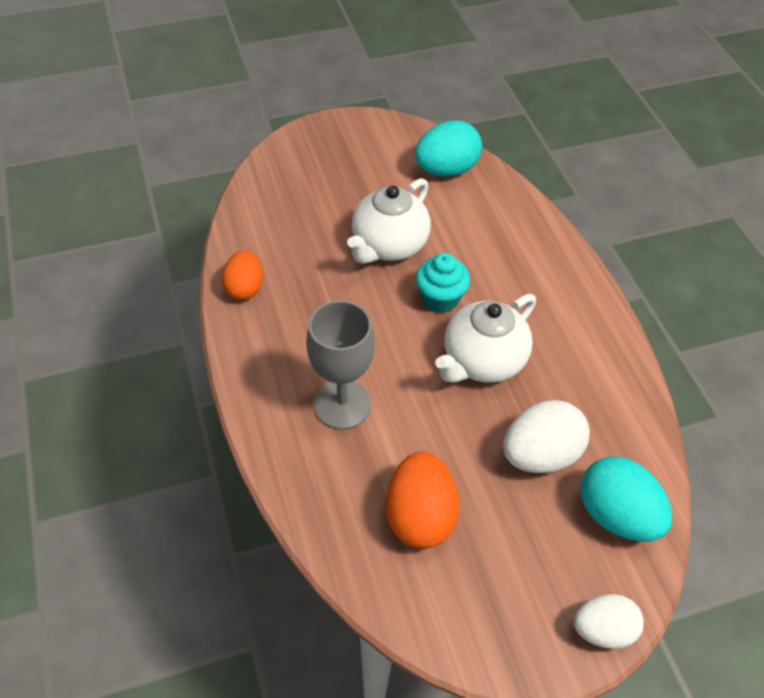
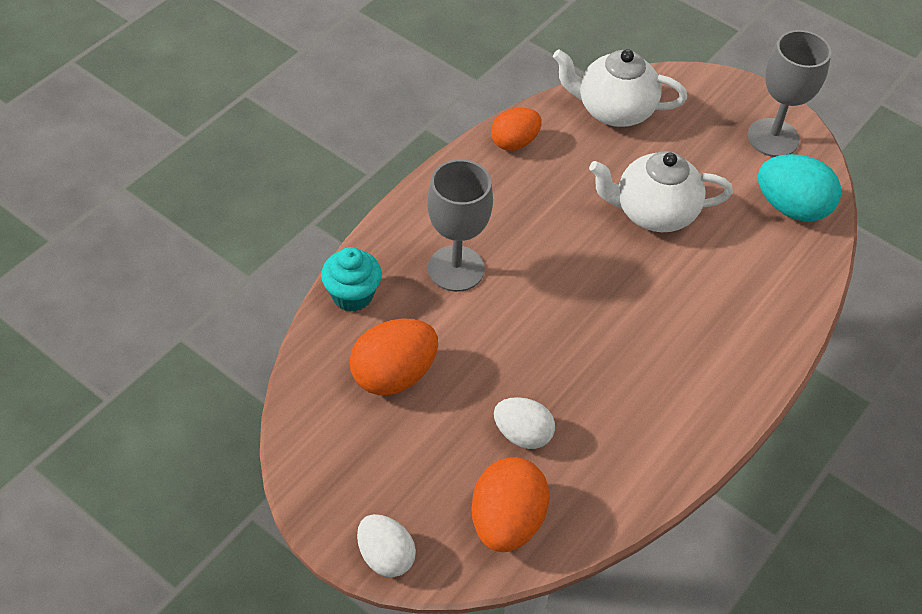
camera: 55 degrees right, 0 degrees up
(376, 141) = (773, 138): none -> grey goblet
(440, 299) = (628, 280): turquoise cupcake -> turquoise cupcake (352, 295)
(482, 361) = (586, 345): white teapot -> white teapot (614, 110)
(540, 455) = (522, 434): white egg -> white egg, size x0.67
(616, 515) = (506, 521): turquoise egg -> orange egg

